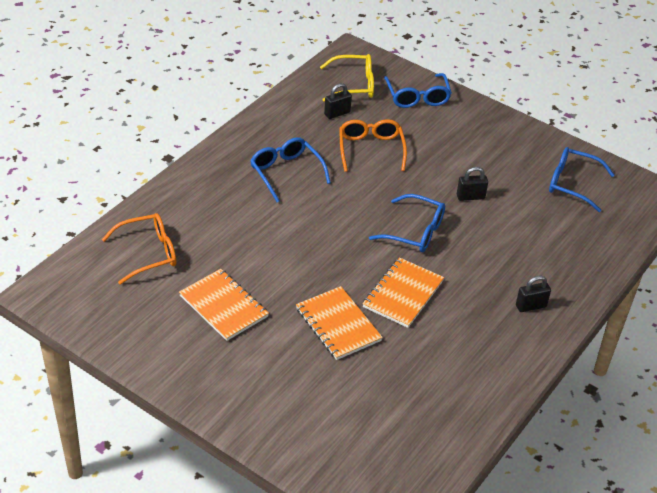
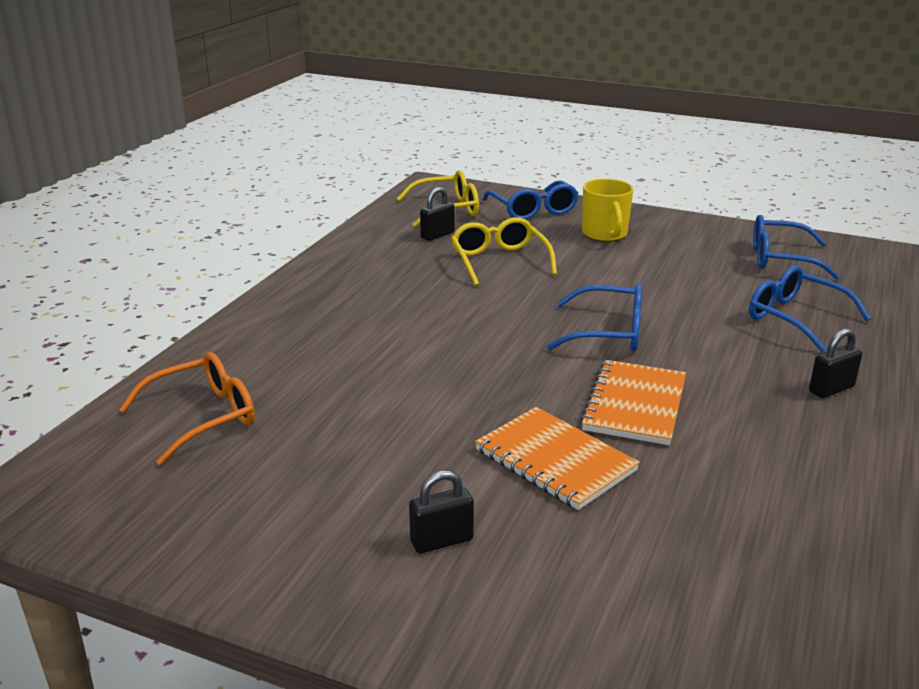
camera: 10 degrees left, 15 degrees down
(223, 306) = (351, 467): orange notebook -> none
(286, 173) = (393, 298): blue glasses -> blue glasses (796, 318)
(371, 150) = (500, 261): orange glasses -> yellow glasses
(458, 134) = (605, 234): none -> yellow mug
(470, 197) = (660, 287): black padlock -> black padlock (441, 541)

